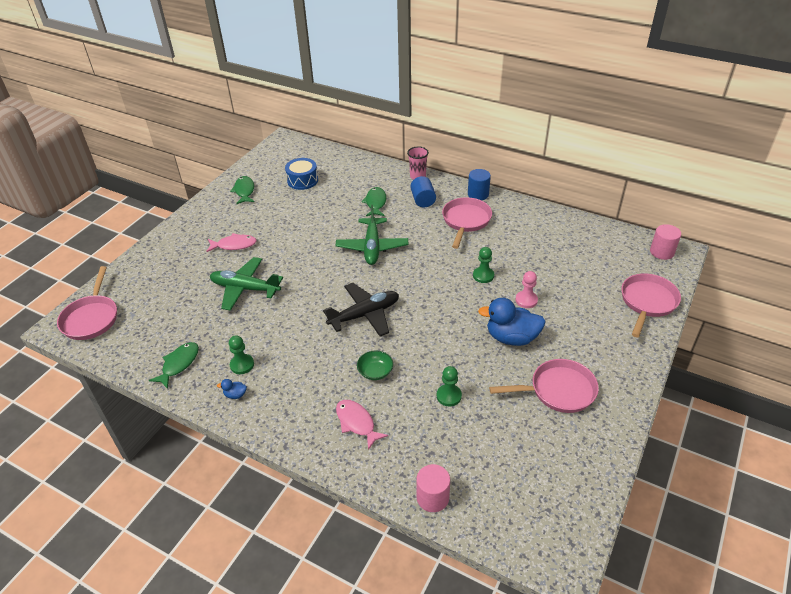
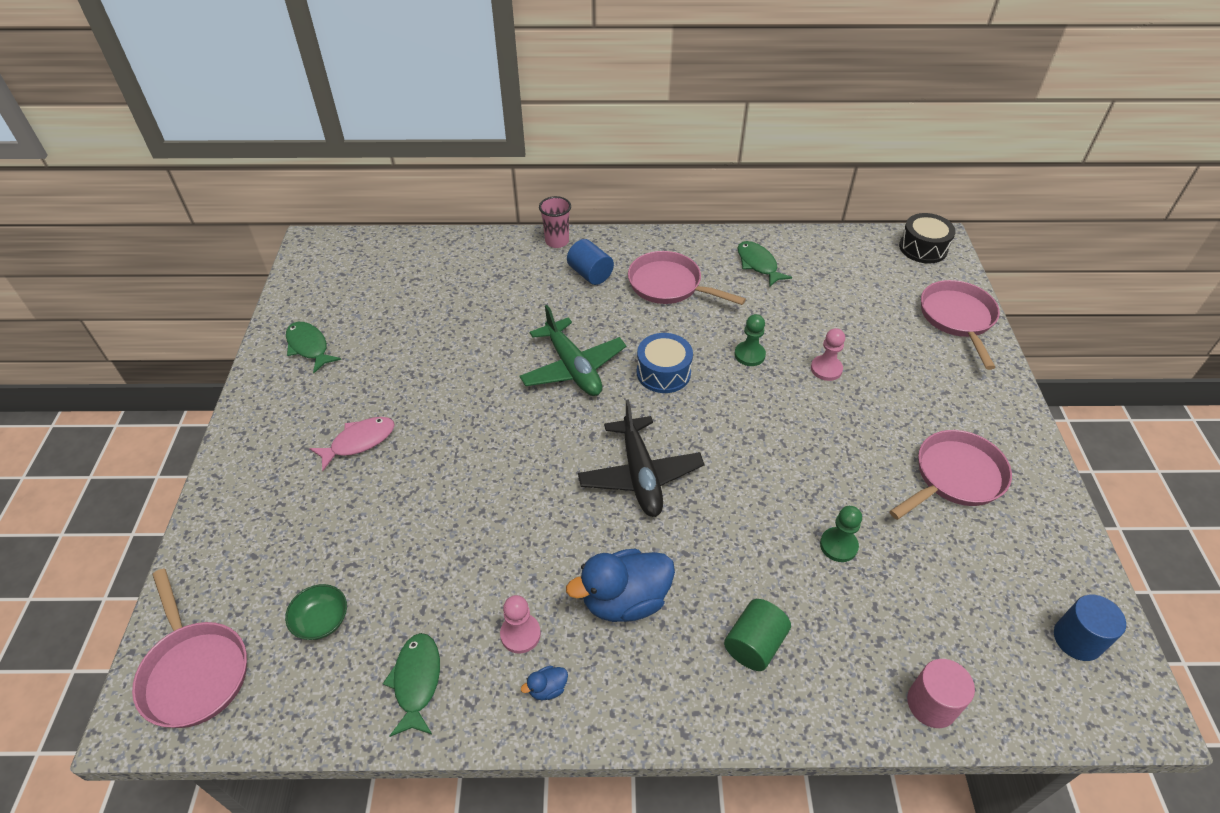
camera: 30 degrees left, 5 degrees up
(242, 365) = (520, 634): green pawn -> pink pawn
(245, 289) = (431, 506): green plane -> none
(302, 180) = (391, 300): blue drum -> blue drum (663, 373)
(357, 423) = (754, 644): pink fish -> green cylinder
(364, 315) = (640, 475): black plane -> black plane turned 135 degrees clockwise
(375, 203) = (527, 299): green fish -> green fish (758, 264)
(375, 372) = (719, 554): green bowl -> green bowl (321, 620)
(466, 221) = (669, 285): pink pan -> pink pan turned 45 degrees counterclockwise
(478, 194) = (656, 242): blue cylinder -> blue cylinder (1077, 639)
(511, 337) = (849, 428): blue duck -> blue duck (625, 600)
(662, 252) = (923, 248): pink cylinder -> black drum

